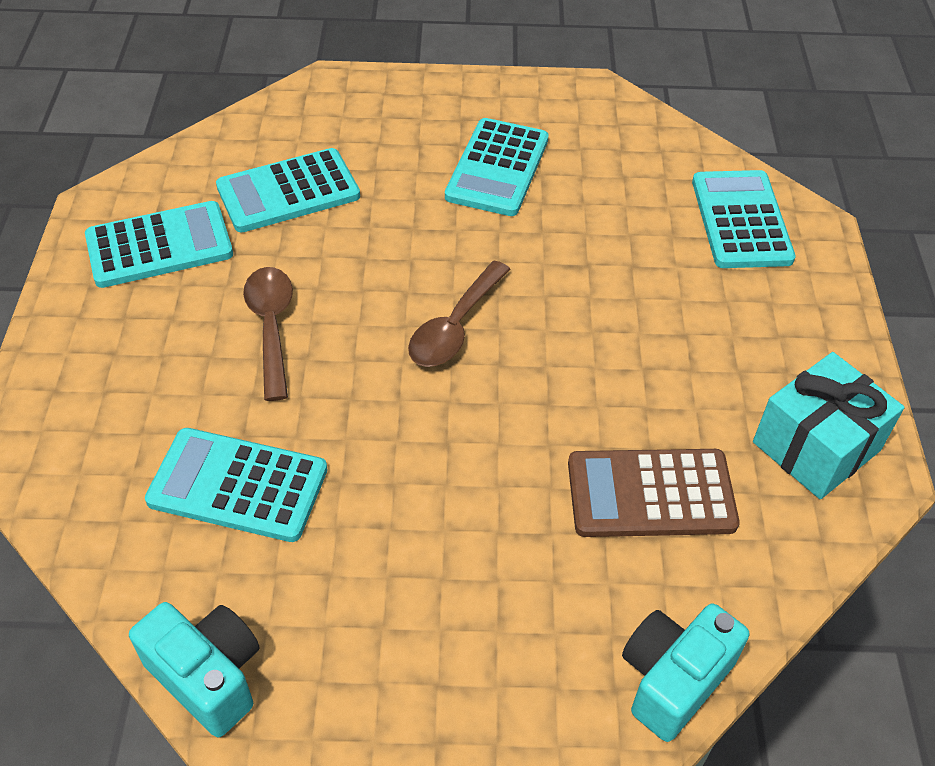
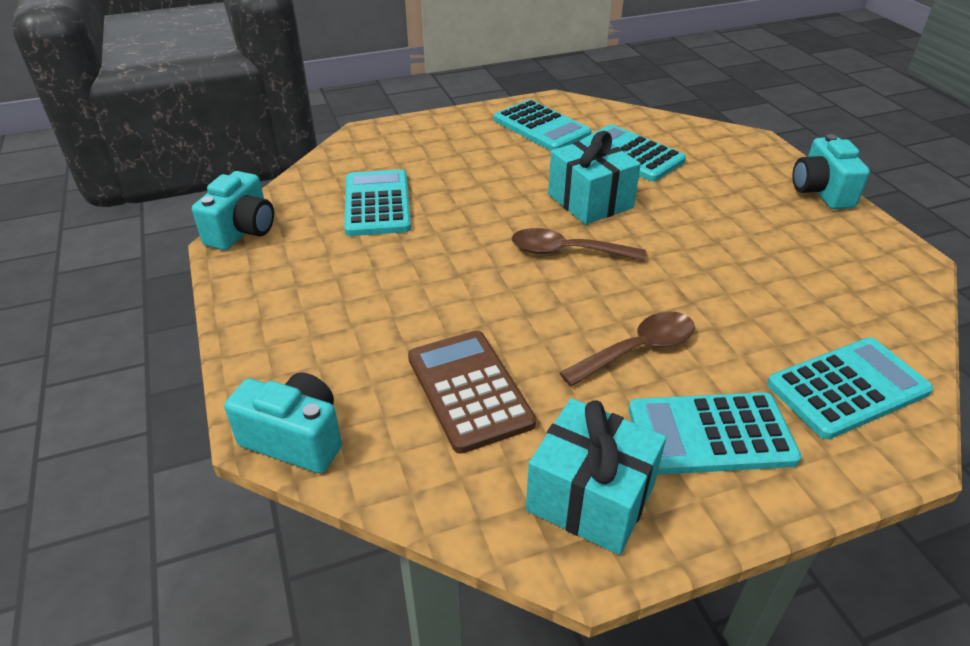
camera: 70 degrees right, 10 degrees down
(271, 327) = (507, 181): brown spoon -> brown spoon (637, 349)
(366, 267) = (590, 201): none -> turquoise gift
(459, 87) = (821, 192): none -> turquoise camera
(497, 168) = (751, 231): turquoise calculator -> turquoise calculator (710, 434)

